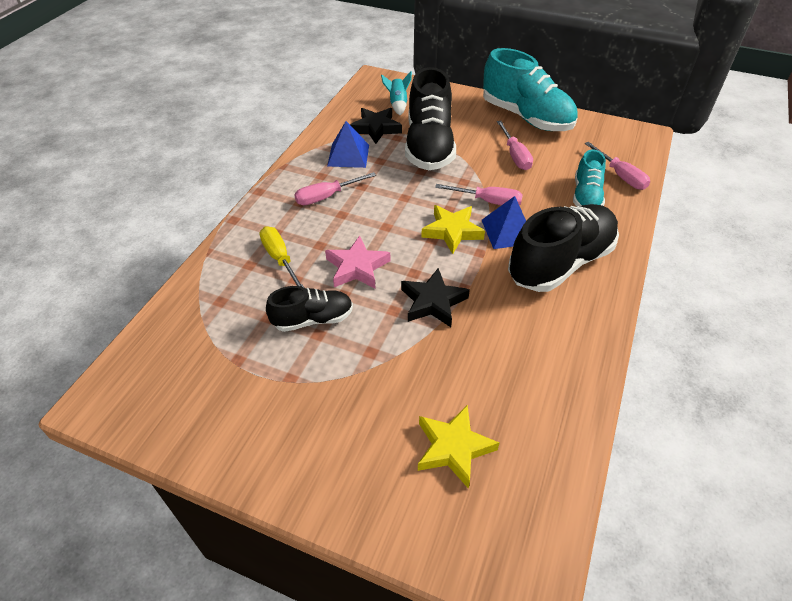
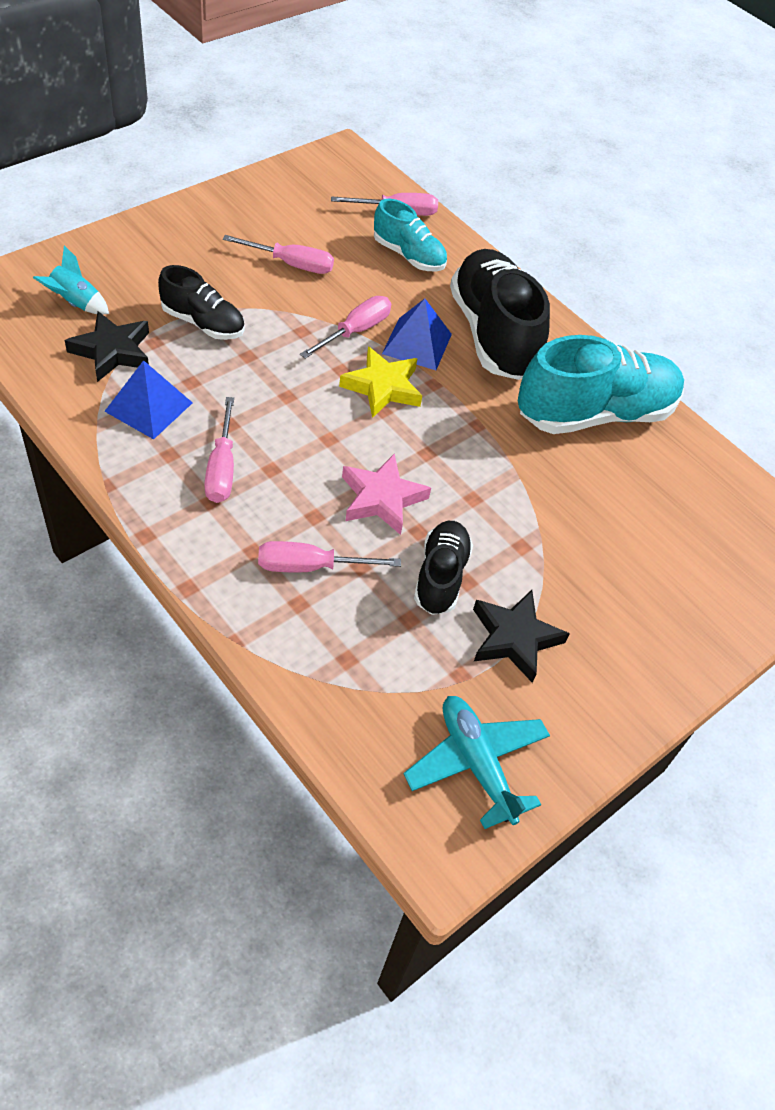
camera: 70 degrees left, 5 degrees up
(170, 394) = (476, 763): none -> turquoise plane
(280, 258) = (310, 566): yellow screwdriver -> pink screwdriver
(429, 146) = (203, 323): black shoe -> black shoe, size x0.55
(433, 302) = (482, 460): black star -> black star (514, 638)
(453, 448) = (674, 539): yellow star -> none
(526, 117) = (226, 213): turquoise shoe -> turquoise shoe (595, 413)

